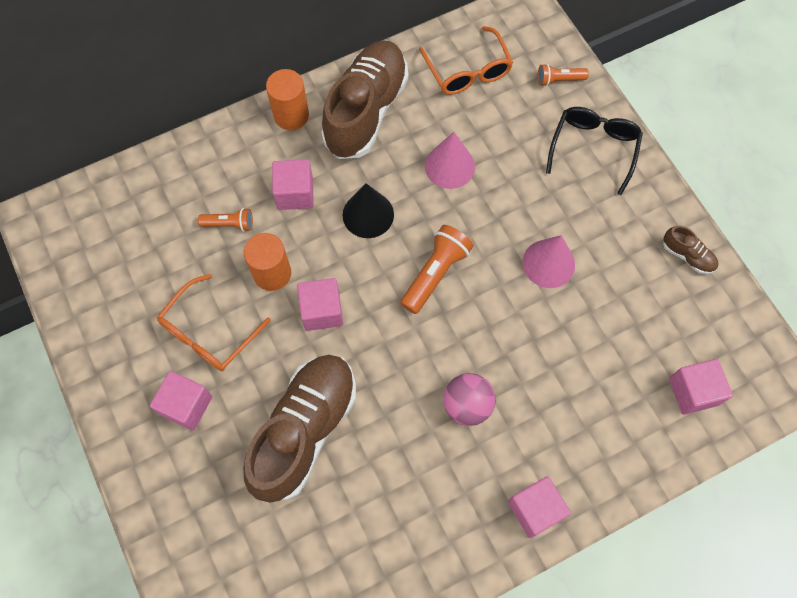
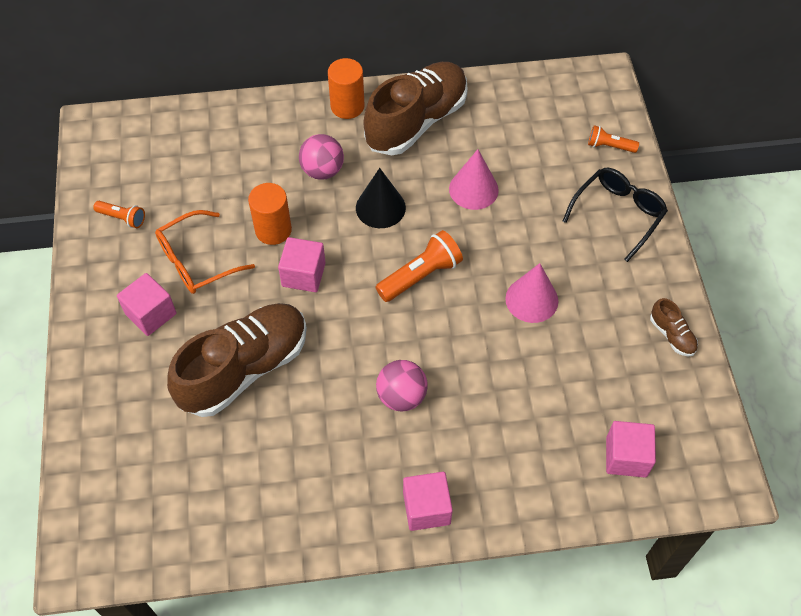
camera: 20 degrees right, 10 degrees down
(229, 224) = (254, 179): orange flashlight -> orange flashlight (122, 218)
(295, 193) = (322, 170): pink cube -> pink ball
(468, 71) = (525, 115): orange glasses -> none

